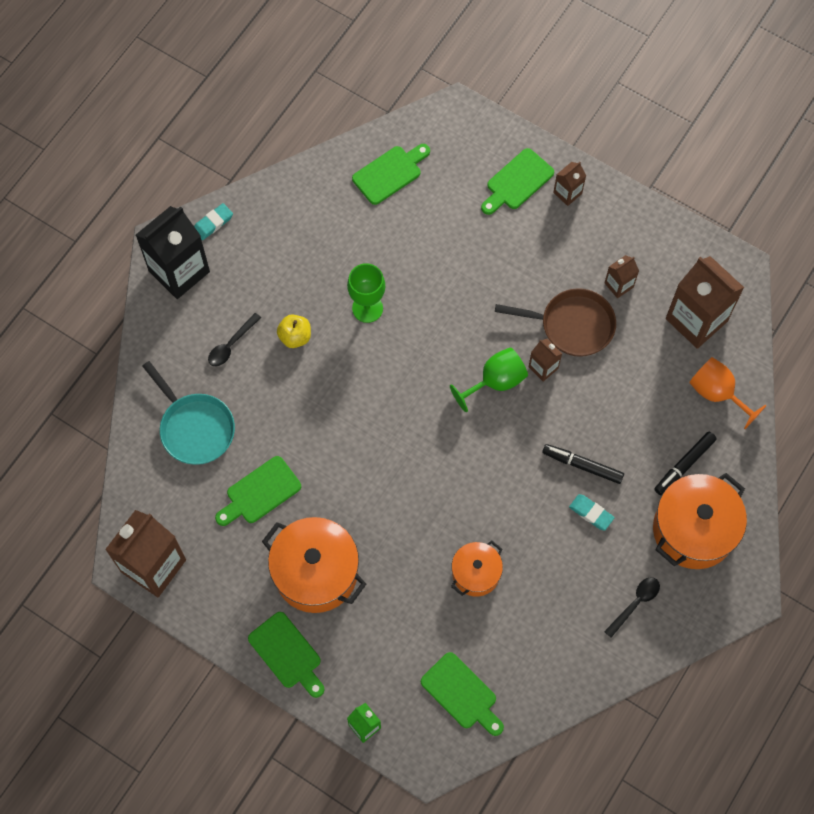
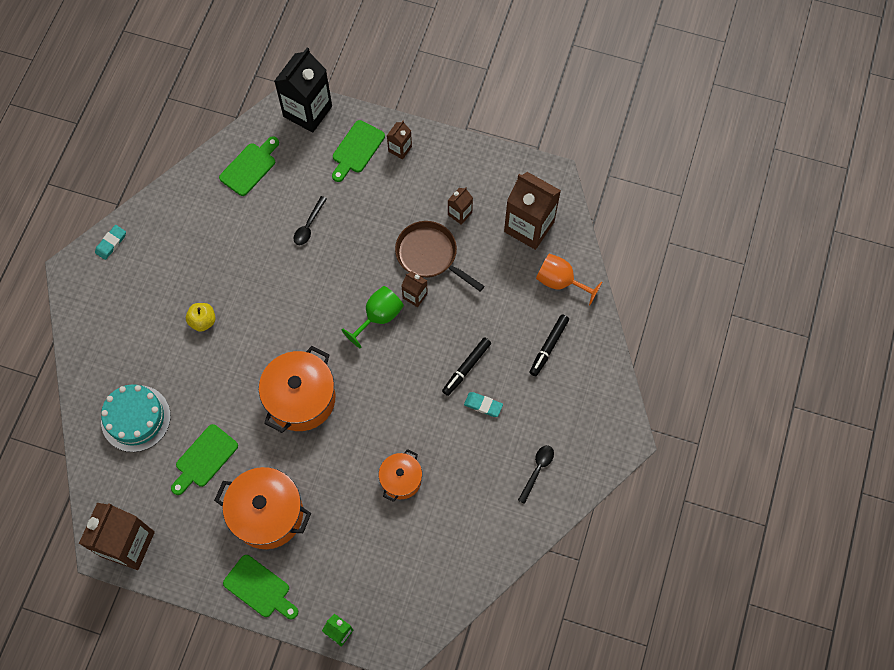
camera: 15 degrees left, 0 degrees up
(179, 271) = (91, 290): black carton -> black carton (307, 111)
(194, 428) = (136, 418): turquoise pan -> turquoise cake
(231, 345) = (150, 341): black spoon -> black spoon (309, 225)
(367, 308) = (258, 282): green goblet -> none
(461, 694) = (413, 583): green cutting board -> none
(572, 325) = (430, 255): brown pan -> brown pan turned 135 degrees counterclockwise
(582, 465) = (466, 368): black marker -> black marker turned 60 degrees counterclockwise
(693, 530) = (569, 398): orange pot -> orange pot (301, 399)

